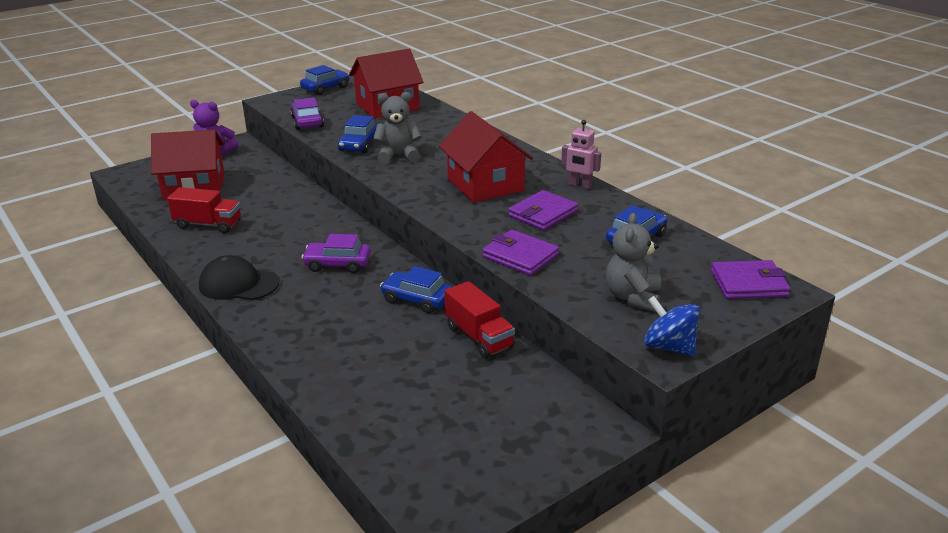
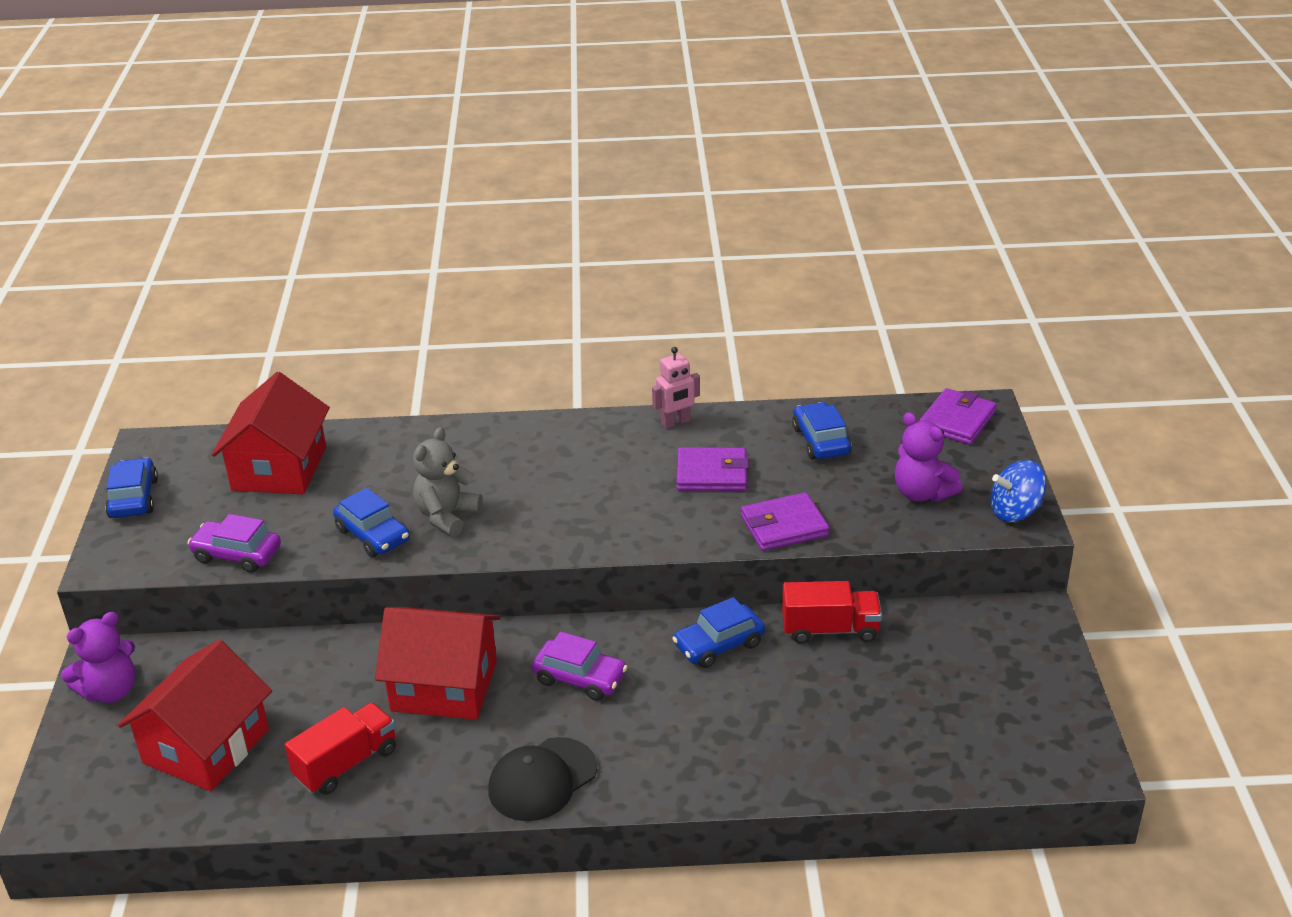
camera: 55 degrees left, 5 degrees up
(337, 264) = (580, 678): purple car -> purple car turned 105 degrees counterclockwise
(485, 185) = (602, 483): red house -> red house (444, 686)
(543, 214) = (712, 473): purple wallet -> purple wallet turned 75 degrees counterclockwise
(633, 297) = (922, 493): grey teddy bear -> purple teddy bear

